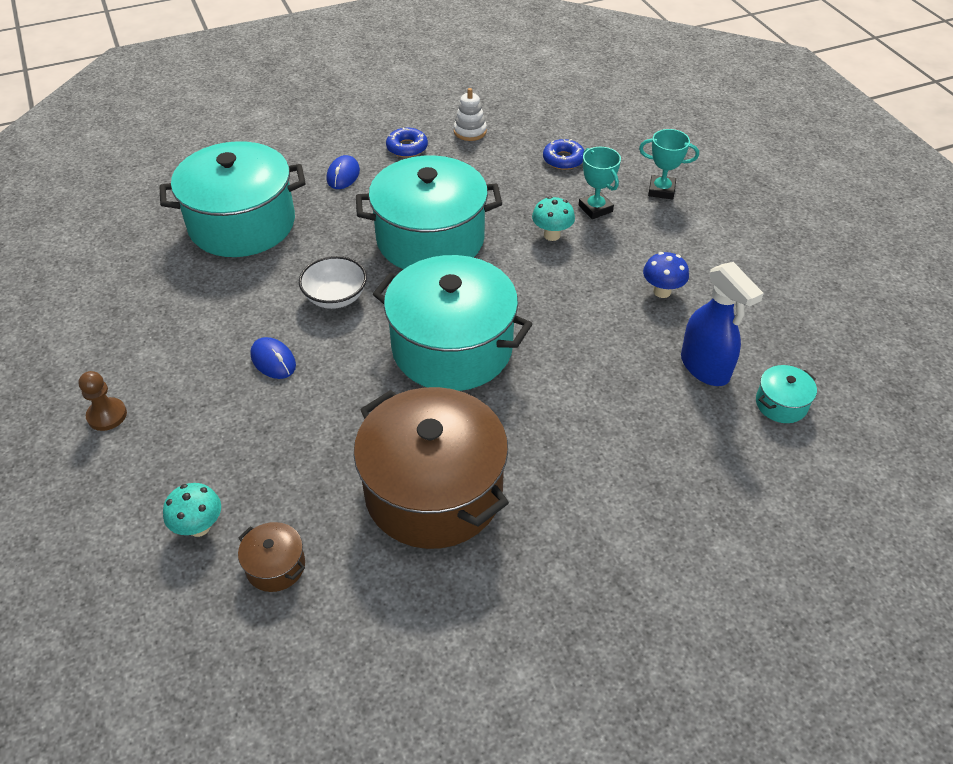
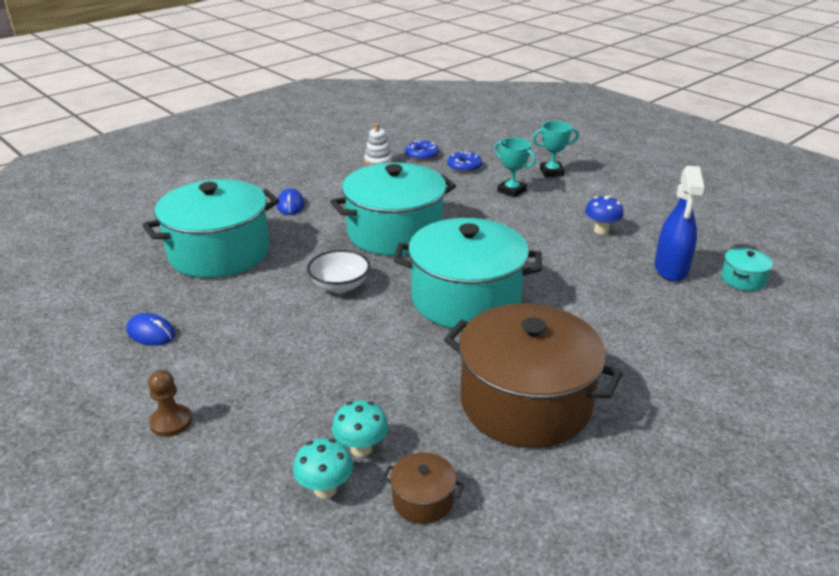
camera: 20 degrees left, 15 degrees down
(273, 360) = (313, 342): blue mouse -> blue mouse (151, 333)
(407, 147) = (333, 179): blue donut -> blue donut (422, 155)
(552, 235) = (491, 212): turquoise mushroom -> turquoise mushroom (361, 448)
(705, 368) = (671, 269): blue spray bottle -> blue spray bottle turned 60 degrees clockwise

